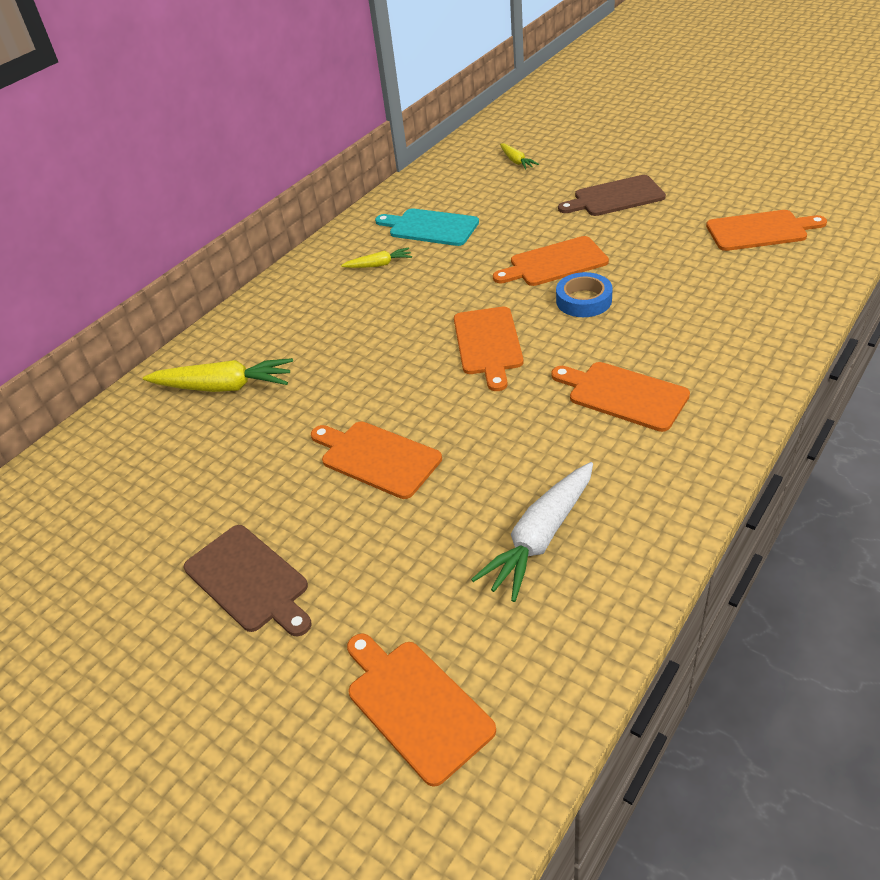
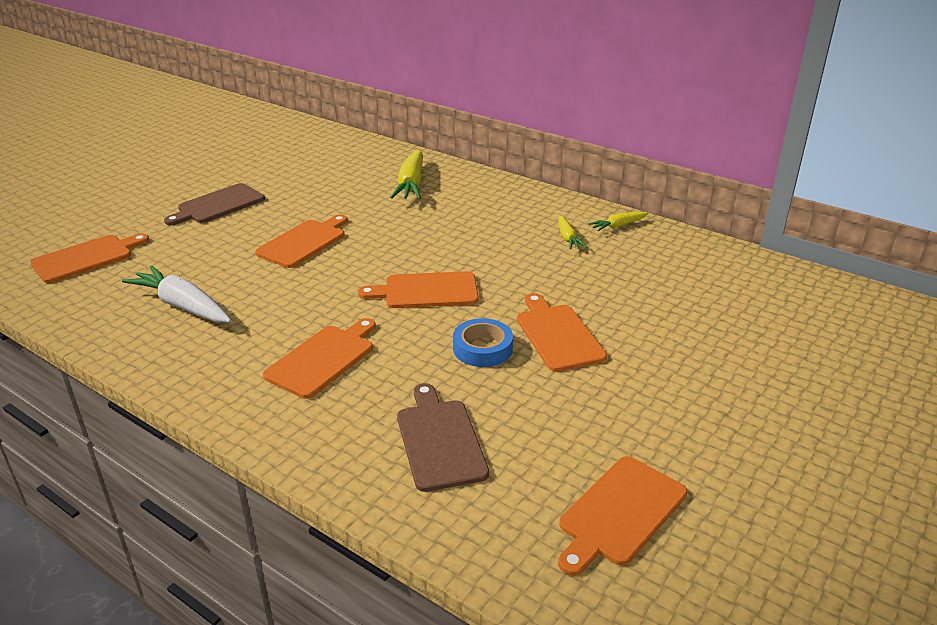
camera: 85 degrees right, 10 degrees down
(430, 227) = (636, 263): turquoise cutting board -> none
(516, 161) = (798, 321): yellow carrot -> yellow carrot (618, 226)
(615, 197) = (709, 391): brown cutting board -> brown cutting board (439, 440)
(760, 230) = (620, 513): orange cutting board -> orange cutting board turned 45 degrees clockwise

